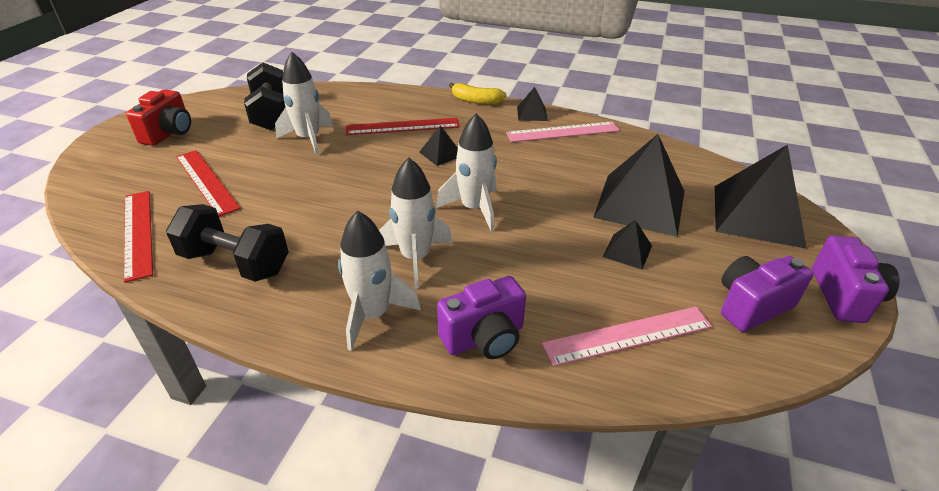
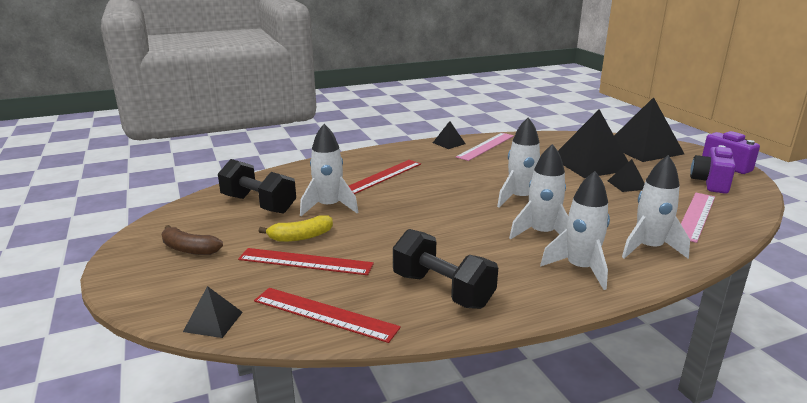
camera: 40 degrees left, 15 degrees down
(169, 133) = (189, 249): red camera -> brown banana
(235, 263) = (442, 290): black dumbbell -> black dumbbell turned 60 degrees clockwise
(441, 153) = (440, 181): black pyramid -> black pyramid (213, 321)
(476, 101) = (399, 147): yellow banana -> yellow banana (300, 237)
(484, 338) = (649, 248): purple camera -> white rocket

